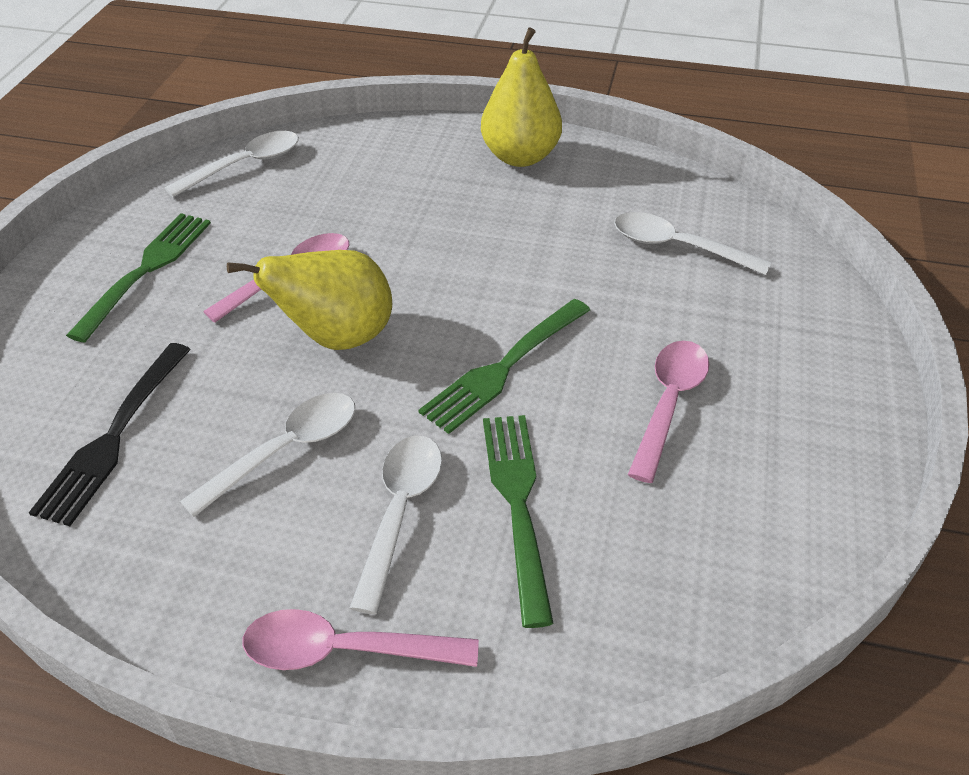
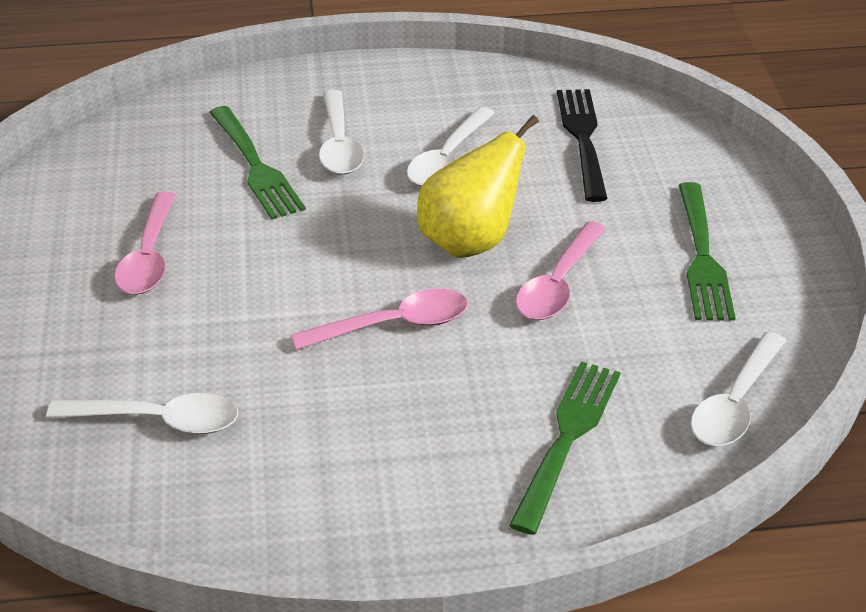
camera: 160 degrees right, 5 degrees down
(344, 651) = (334, 81): pink spoon -> pink spoon (394, 325)
(505, 366) = (304, 253): green fork -> green fork (567, 440)
(520, 157) = (397, 513): yellow pear -> none

